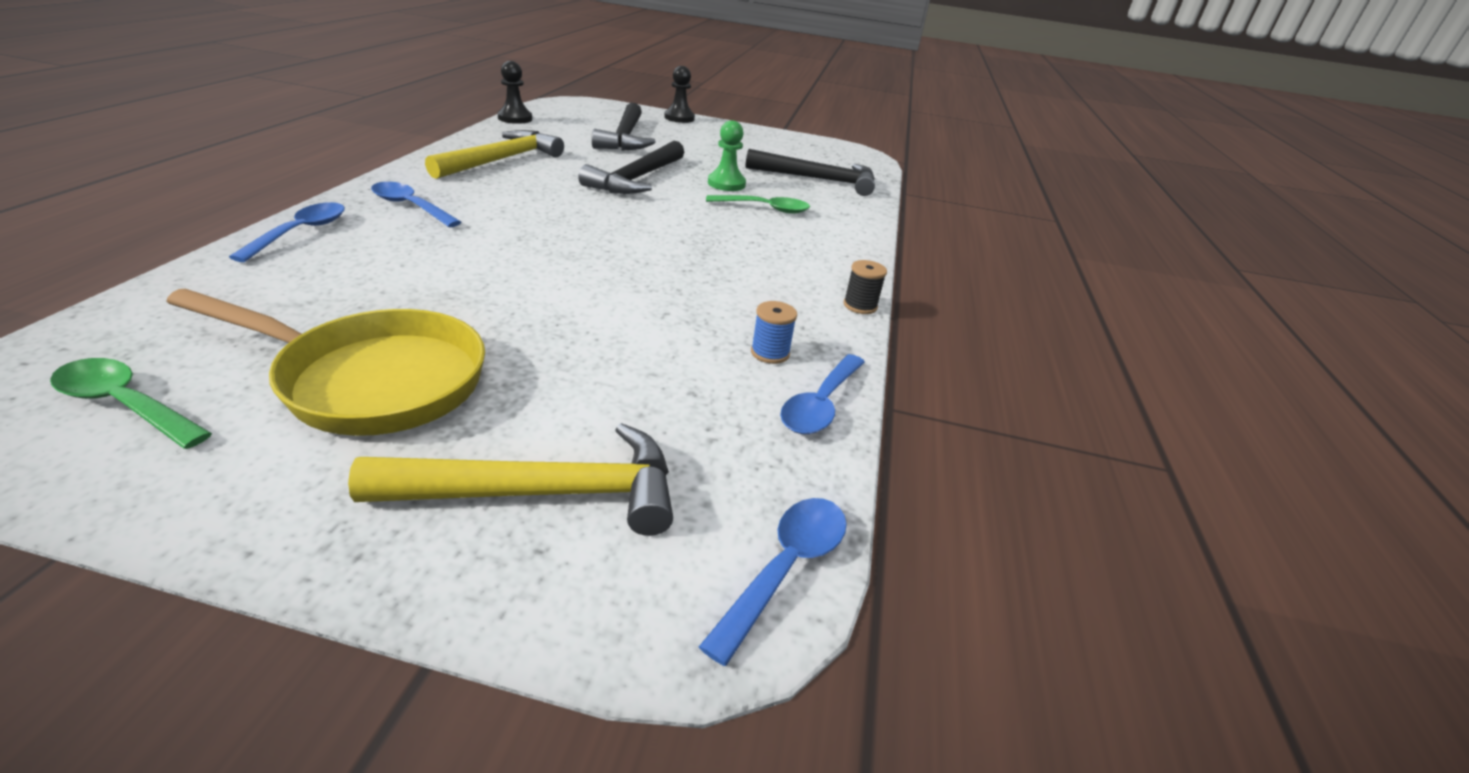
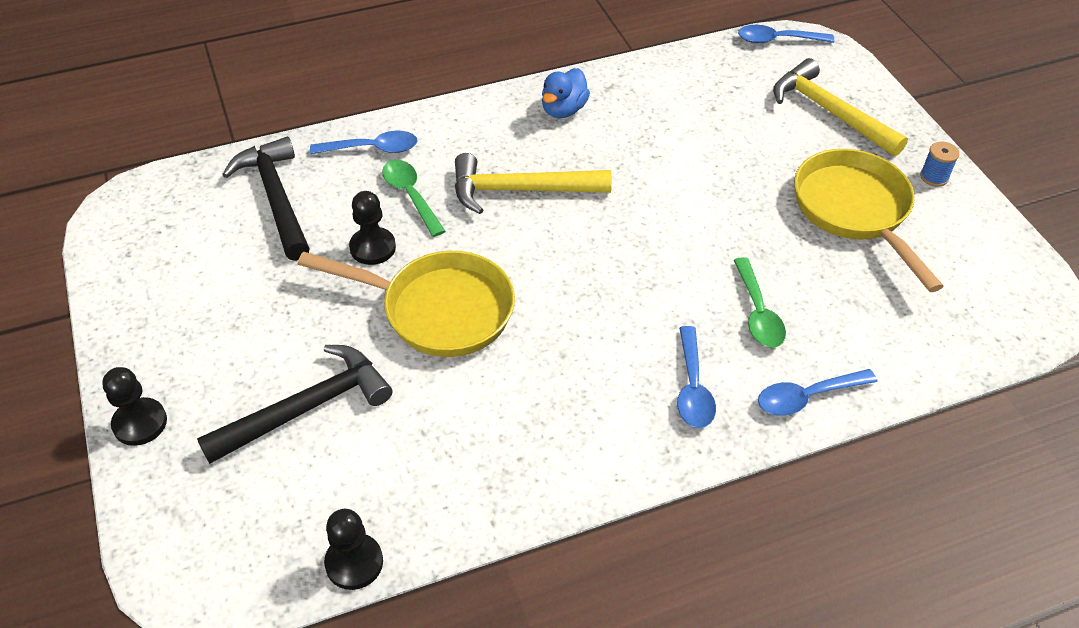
camera: 120 degrees left, 15 degrees up
(125, 404) = (974, 268): green spoon -> green spoon (758, 313)
(502, 160) = (516, 435): yellow hammer -> yellow hammer (520, 190)
(636, 179) = (439, 310): black hammer -> yellow pan
(726, 184) = (373, 247): green pawn -> black pawn
(770, 353) = (642, 99): blue spool -> blue spool (934, 177)
(804, 302) = (563, 110): none -> blue duck
(820, 404) = (666, 66): blue spoon -> blue spoon (372, 149)
(860, 306) = (536, 87): black spool -> none

